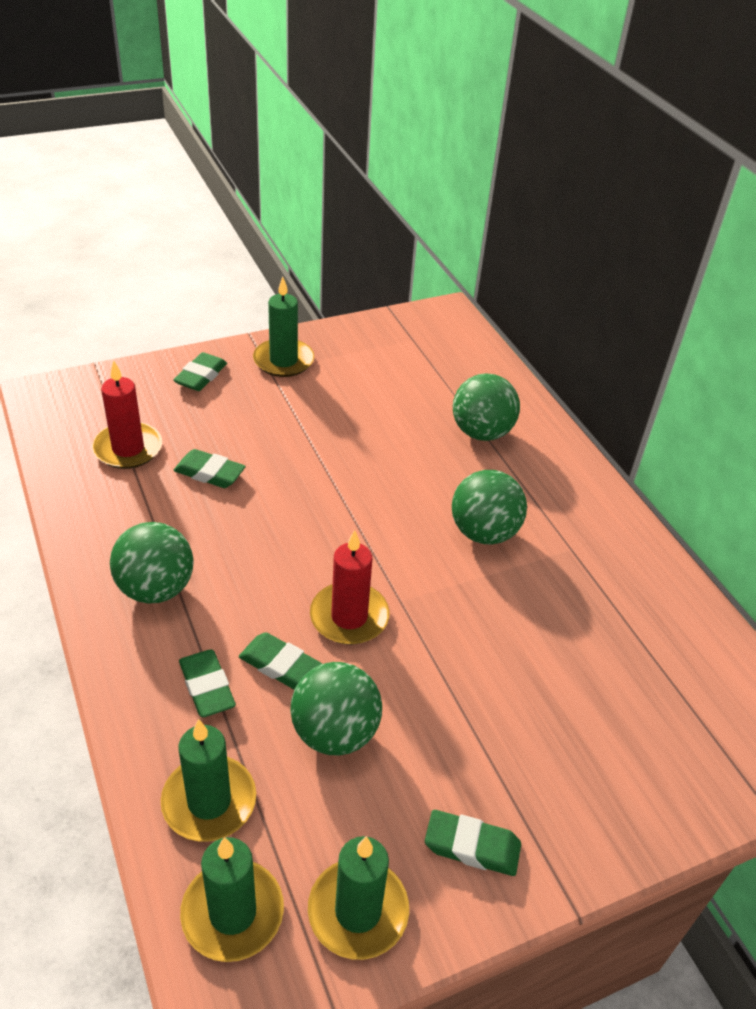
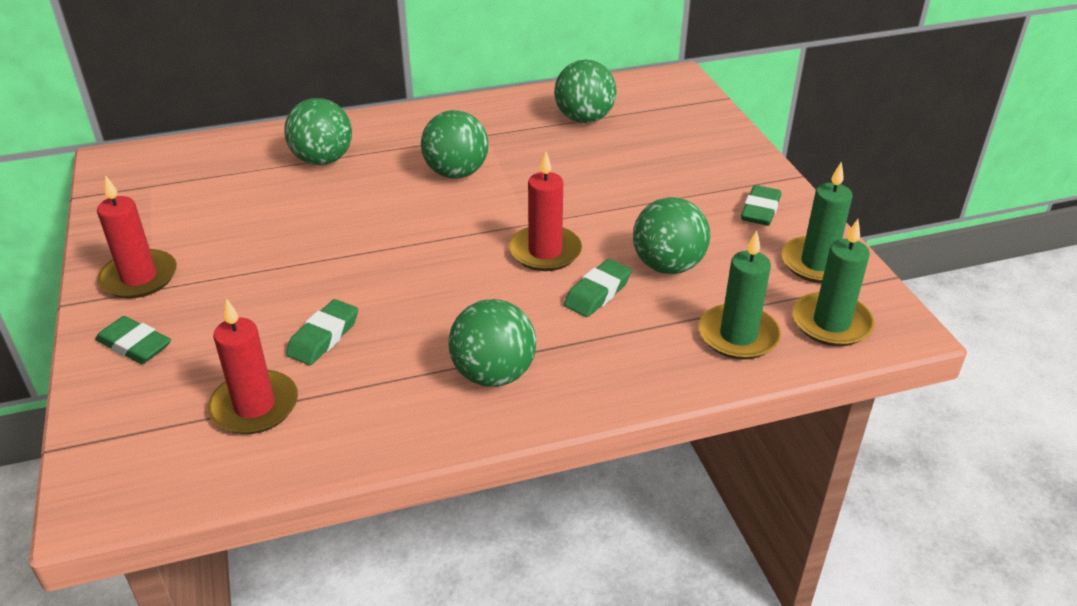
camera: 80 degrees left, 5 degrees down
(207, 687) = (620, 337): green eraser -> none
(283, 361) = (139, 277): green candle -> red candle
(643, 643) = (584, 119): none -> green ball

